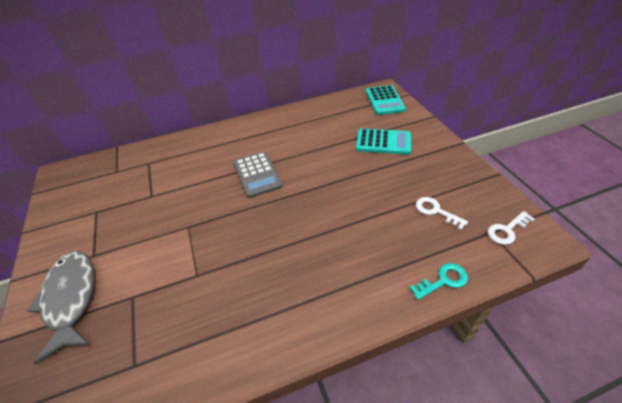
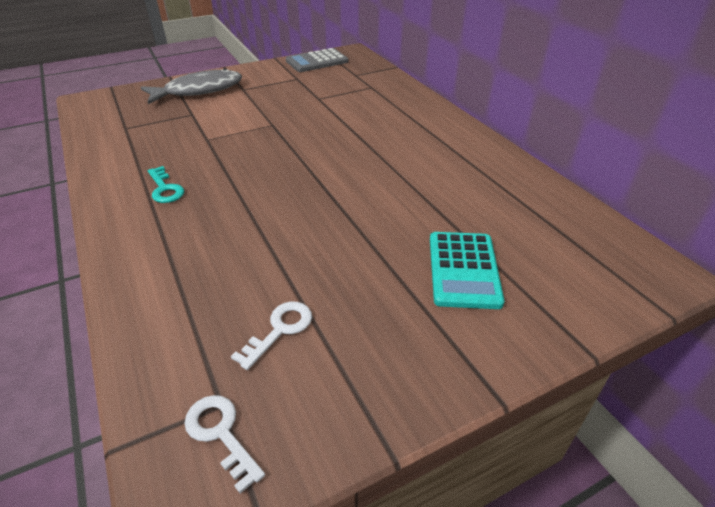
camera: 80 degrees right, 5 degrees down
(257, 175) = (358, 154): grey calculator -> grey calculator (317, 61)
(384, 100) = (617, 274): turquoise calculator -> none
(443, 280) = (140, 325): turquoise key -> turquoise key (165, 189)

